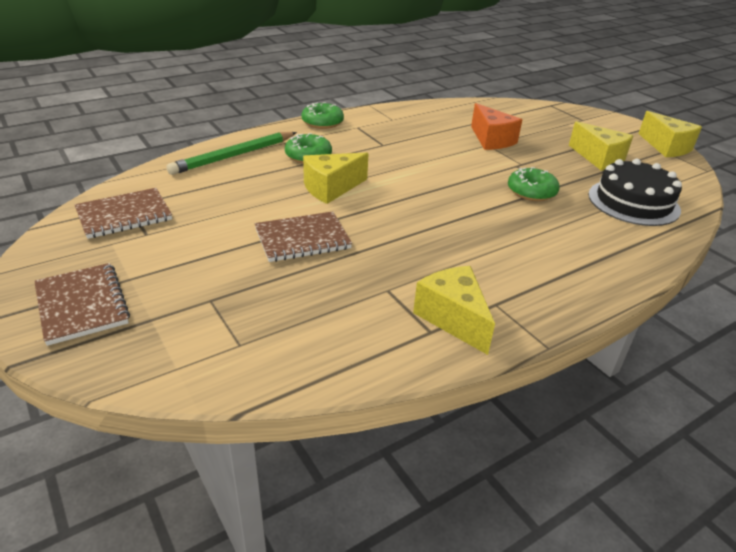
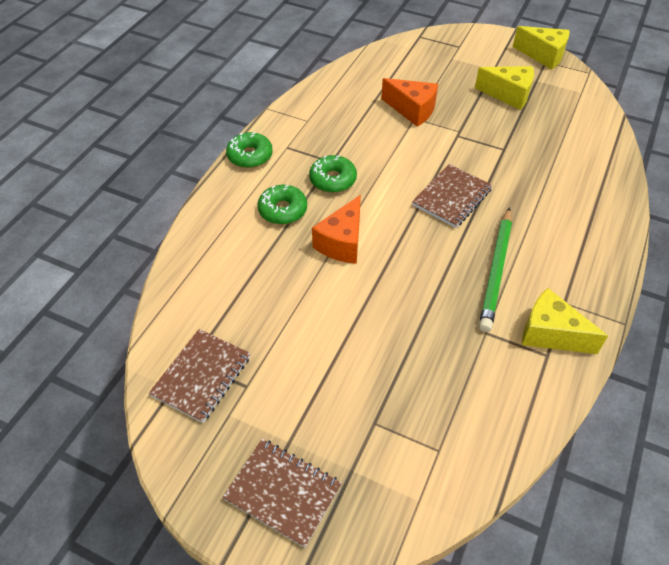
camera: 30 degrees left, 15 degrees up
(233, 156) = (216, 245): green pencil -> green pencil (495, 271)
(302, 239) = (377, 316): brown notebook -> brown notebook (452, 197)
(331, 188) = (342, 242): yellow cheese -> orange cheese
(531, 191) = (493, 163): green donut -> green donut (333, 179)
(633, 202) = (568, 138): black cake -> none

